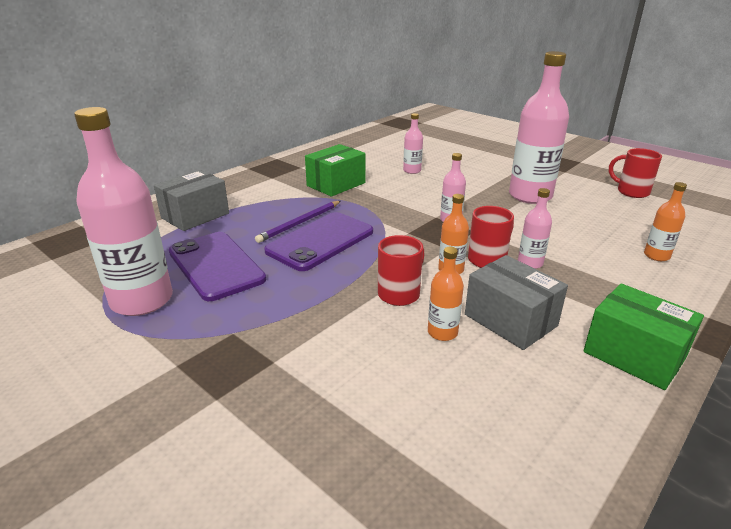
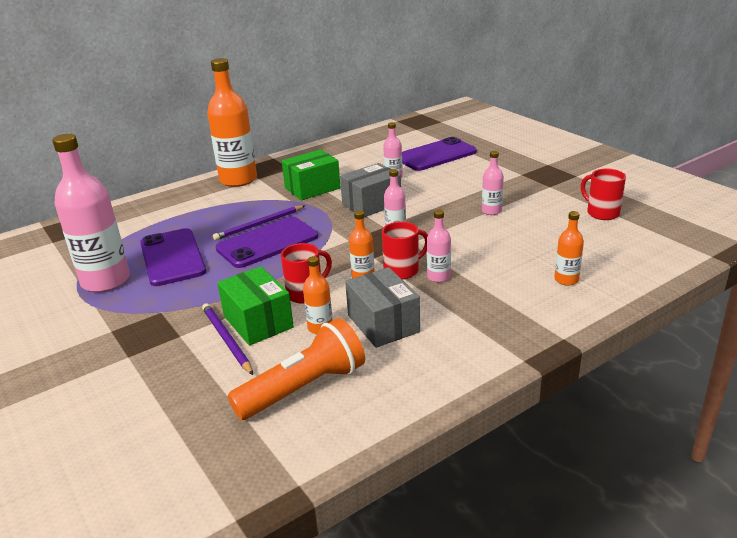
camera: 15 degrees right, 0 degrees up
(195, 215) = (175, 212): grey box -> grey box (371, 204)
(250, 180) = (238, 180): none -> orange bottle
(338, 360) = (226, 340): none -> purple pencil
(438, 150) = (436, 155): none -> purple phone
(475, 414) = (304, 388): none -> orange flashlight
(530, 196) = (491, 211): pink bottle -> pink bottle, size x0.47
(634, 355) = (466, 361): green box -> green box (258, 322)

